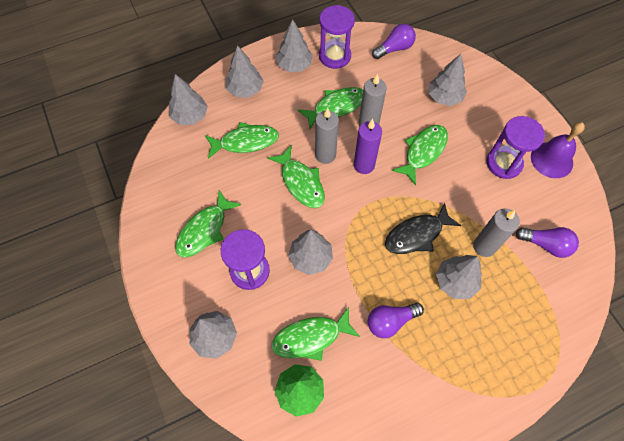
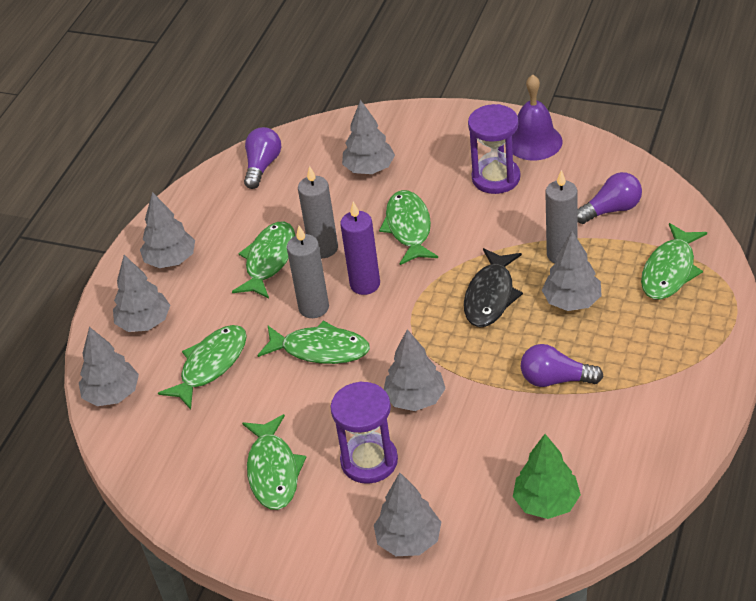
camera: 40 degrees left, 20 degrees down
(311, 337) = (501, 456): green fish -> green fish (670, 270)
(334, 56) = (205, 219): purple hourglass -> none
(390, 321) = (555, 380): purple light bulb -> purple light bulb turned 75 degrees clockwise

